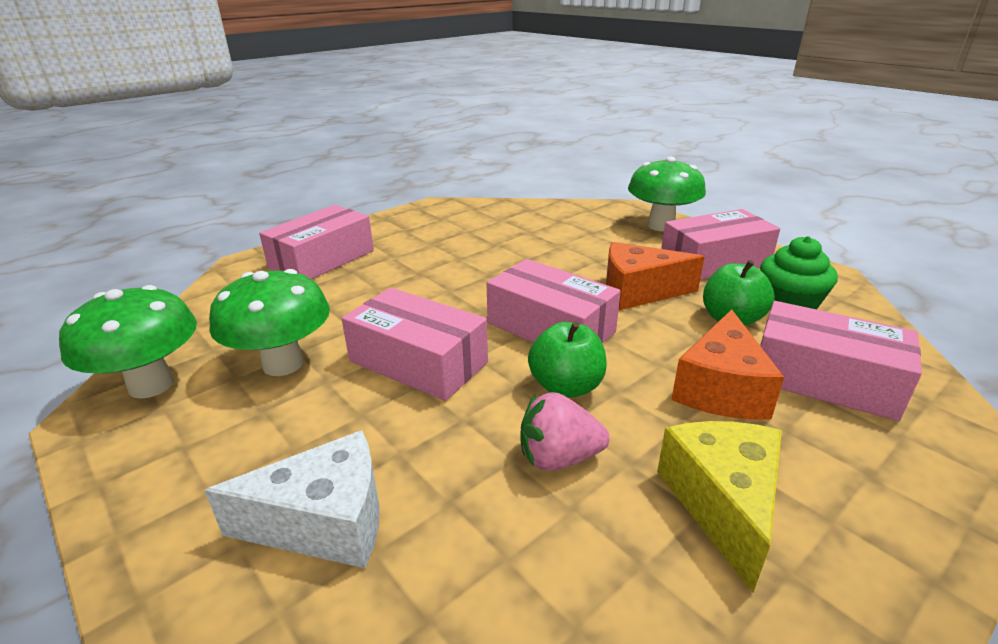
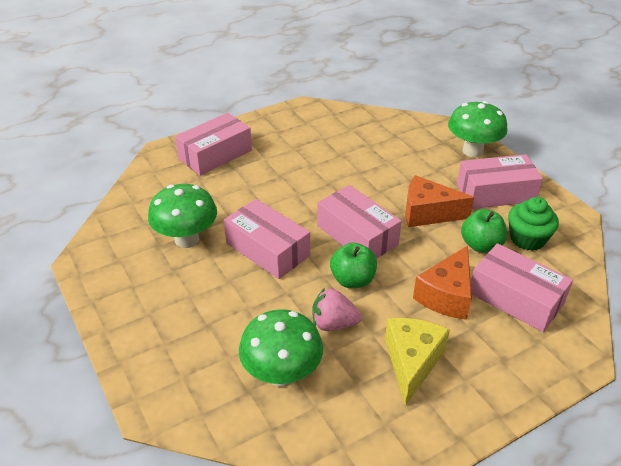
camera: 10 degrees right, 10 degrees up
(151, 385) = (112, 244): green mushroom -> green mushroom (282, 374)
(325, 522) = (205, 339): white cheese -> none

